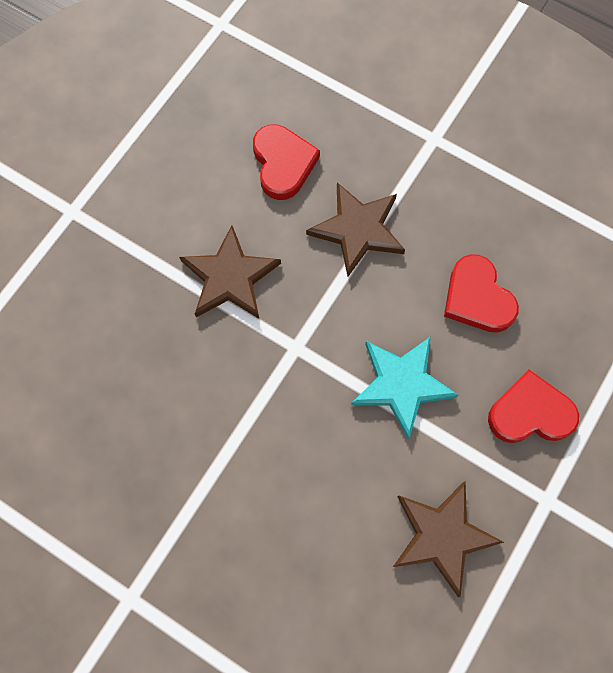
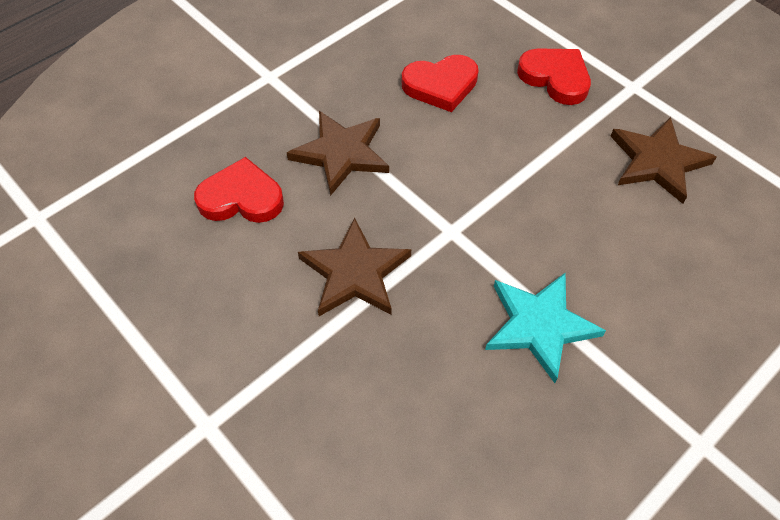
camera: 75 degrees left, 15 degrees down
(401, 384) = (510, 157): turquoise star -> turquoise star (539, 325)
(530, 413) = (555, 78): red heart -> red heart turned 120 degrees clockwise

